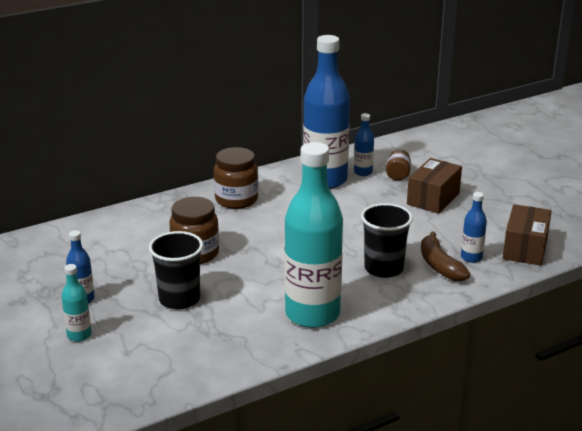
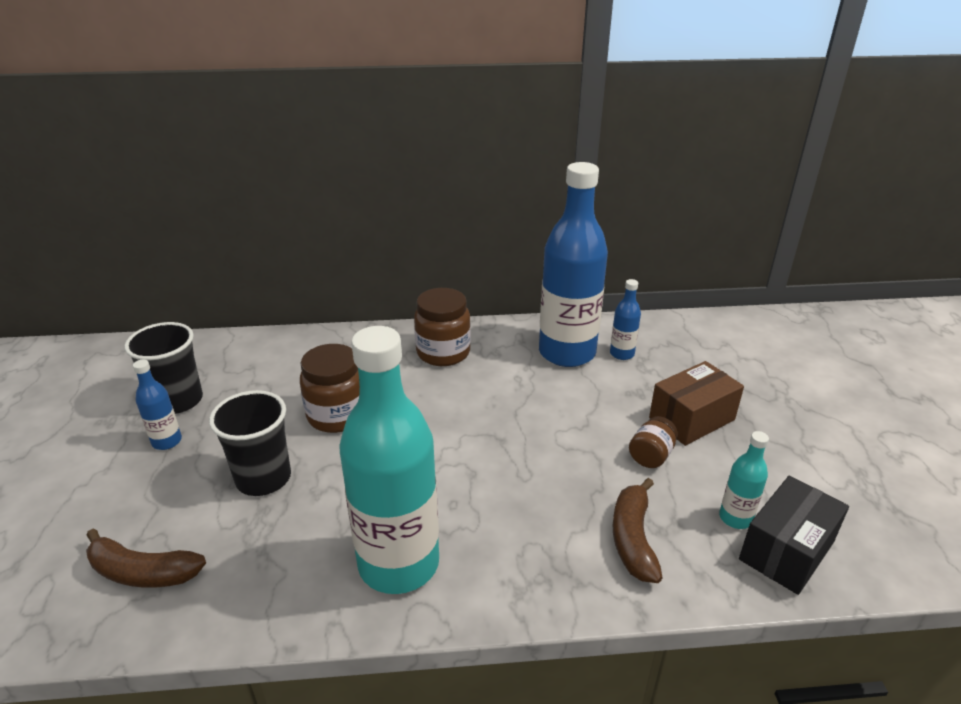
camera: 25 degrees right, 5 degrees up
(79, 335) = (114, 494): turquoise bottle -> turquoise bottle (735, 518)
(150, 364) = (142, 572): none -> brown banana
(383, 268) = (549, 516): black cup -> black cup (178, 401)
(398, 175) = (665, 369): brown jar -> brown jar (651, 455)
(471, 257) = (690, 540): blue bottle -> none
(525, 248) = (786, 550): brown box -> black box

